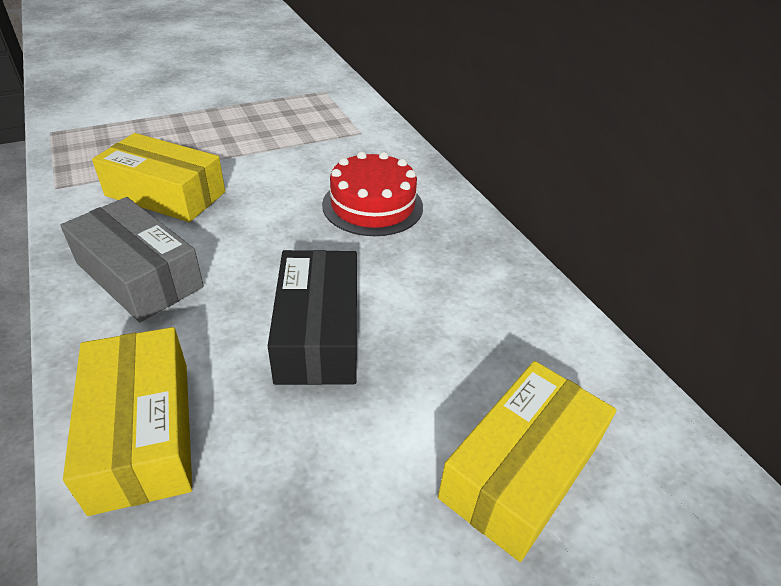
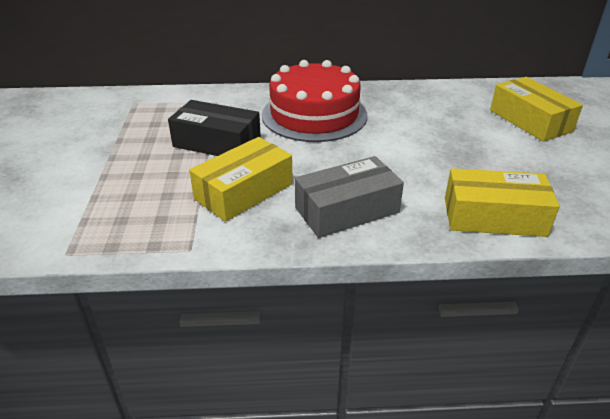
camera: 65 degrees left, 5 degrees down
(318, 333) = (429, 152): black box -> black box (217, 143)
(372, 205) = (314, 115): red cake -> red cake, size x1.51

